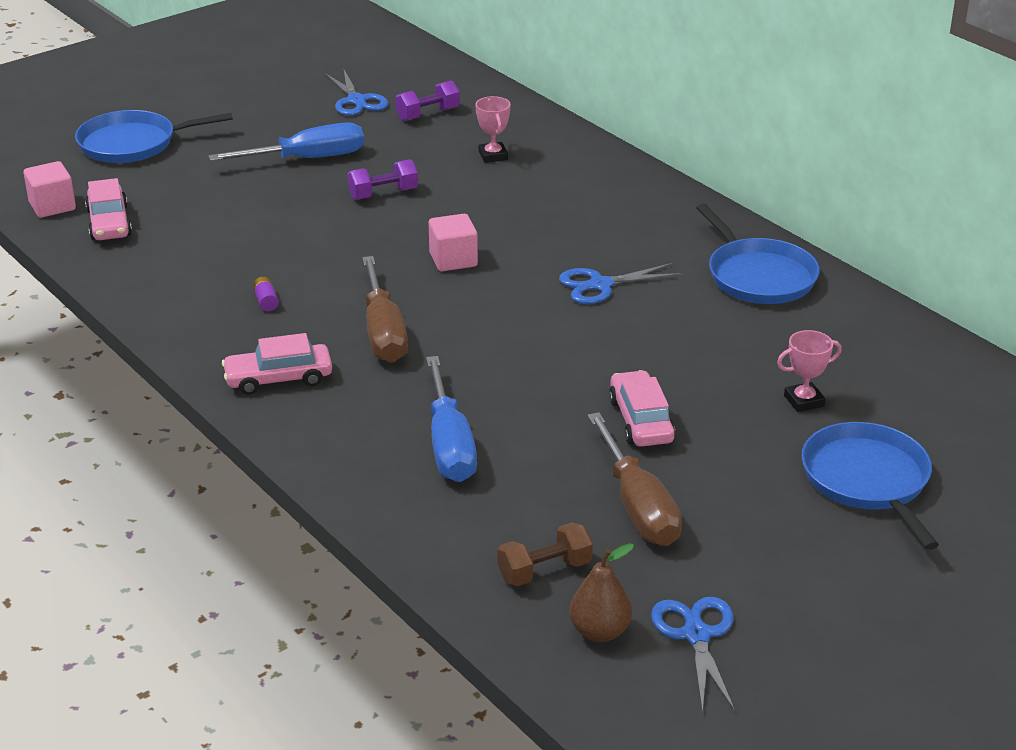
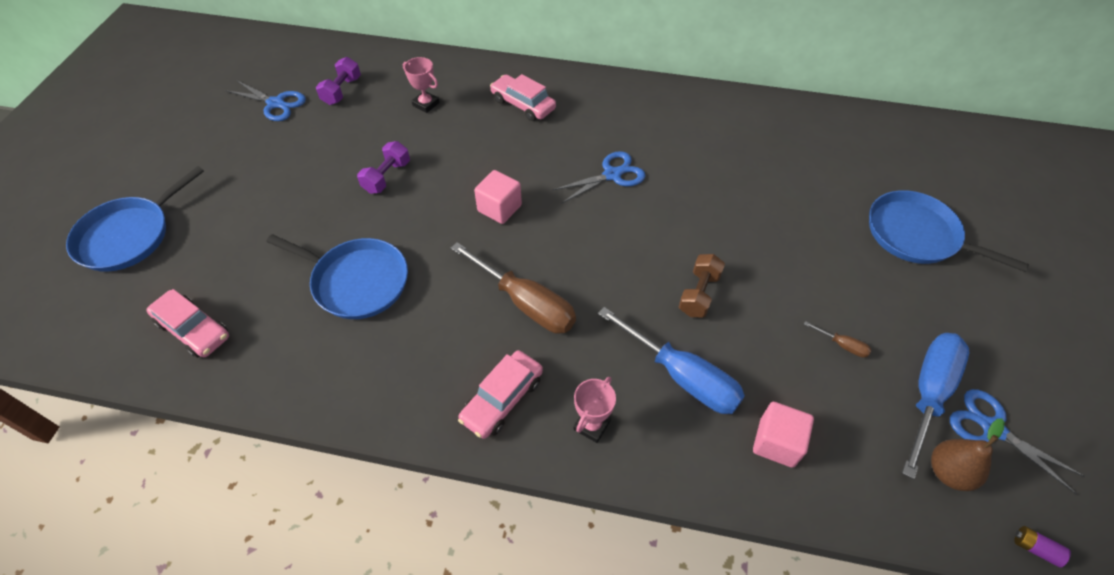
camera: 40 degrees left, 20 degrees up
(52, 206) = (120, 342): pink cube -> pink cube (776, 442)
(266, 301) = (410, 329): purple battery -> purple battery (1035, 548)
(308, 158) = (296, 174): blue screwdriver -> blue screwdriver (928, 392)
(544, 571) = (861, 445): brown dumbbell -> brown dumbbell (699, 294)
(600, 285) = (612, 175): blue scissors -> blue scissors turned 150 degrees counterclockwise
(638, 507) = (842, 345): brown screwdriver -> brown screwdriver, size x0.41
(640, 420) = (761, 272): pink car -> pink car (523, 104)
(758, 276) = (688, 115): blue pan -> blue pan (356, 281)
(804, 401) = (819, 196): pink trophy -> pink trophy (592, 425)

